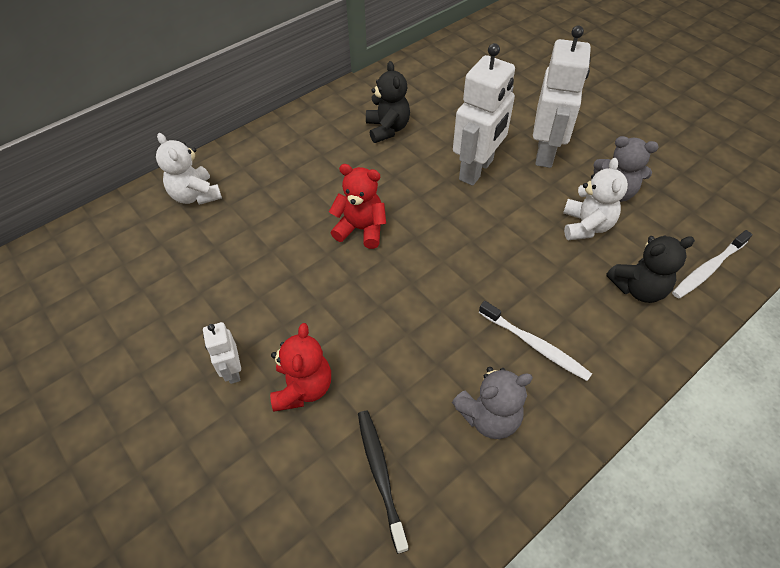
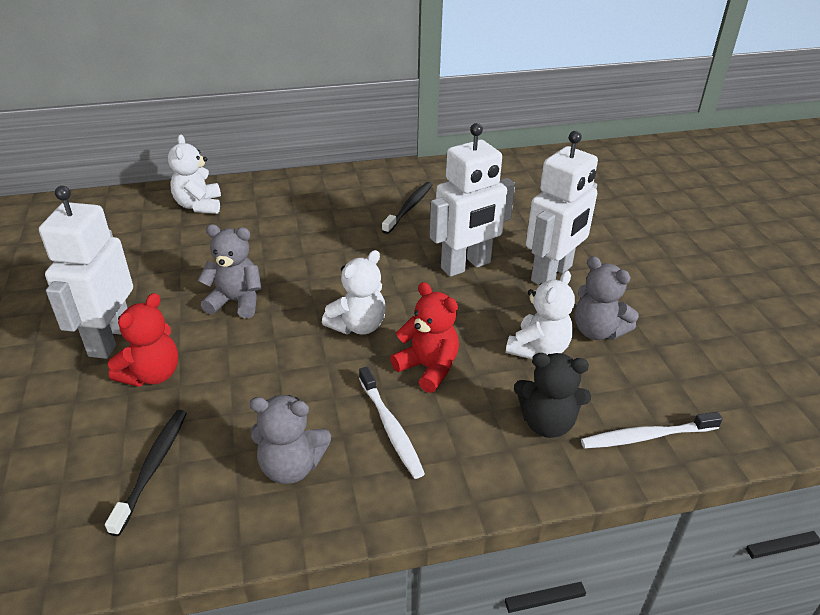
camera: 25 degrees right, 15 degrees down
(232, 371) = (109, 339): white robot -> white robot, size x2.03
(316, 283) = (236, 302): none -> grey teddy bear
(361, 229) = (313, 276): red teddy bear -> red teddy bear (428, 368)
(387, 129) = (409, 208): black teddy bear -> black toothbrush
(437, 263) = (358, 326): none -> white teddy bear

